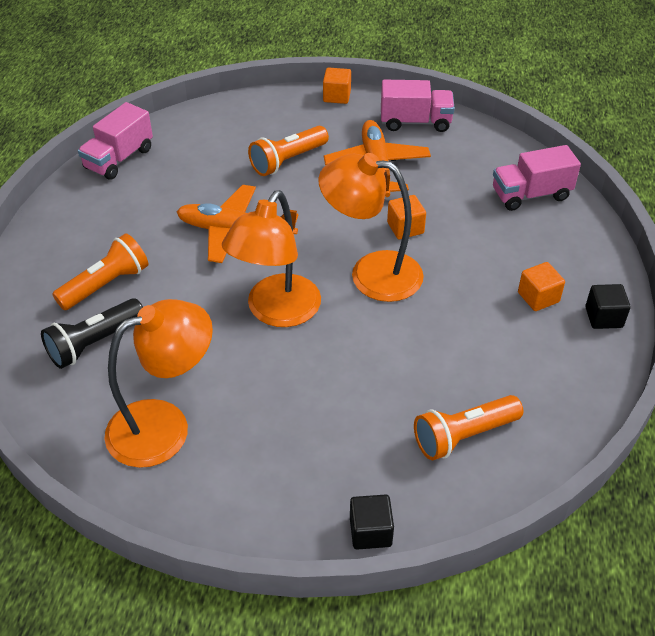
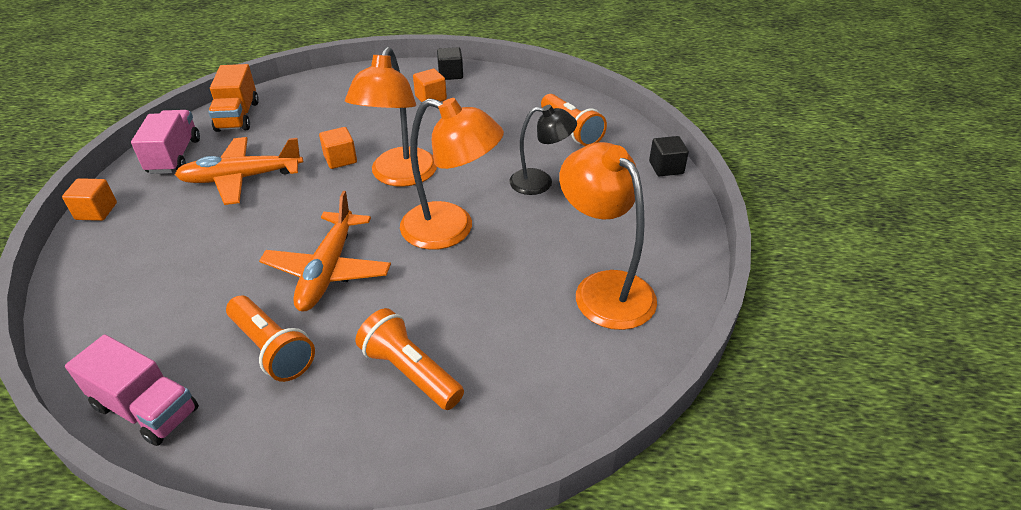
camera: 95 degrees left, 5 degrees down
(94, 343) = (505, 364): black flashlight -> none
(288, 160) = (210, 241): orange flashlight -> orange flashlight (272, 348)
(349, 391) = (540, 182): none -> black lamp
(487, 150) = (238, 116): none -> orange truck
(531, 195) = (308, 97): pink truck -> none

